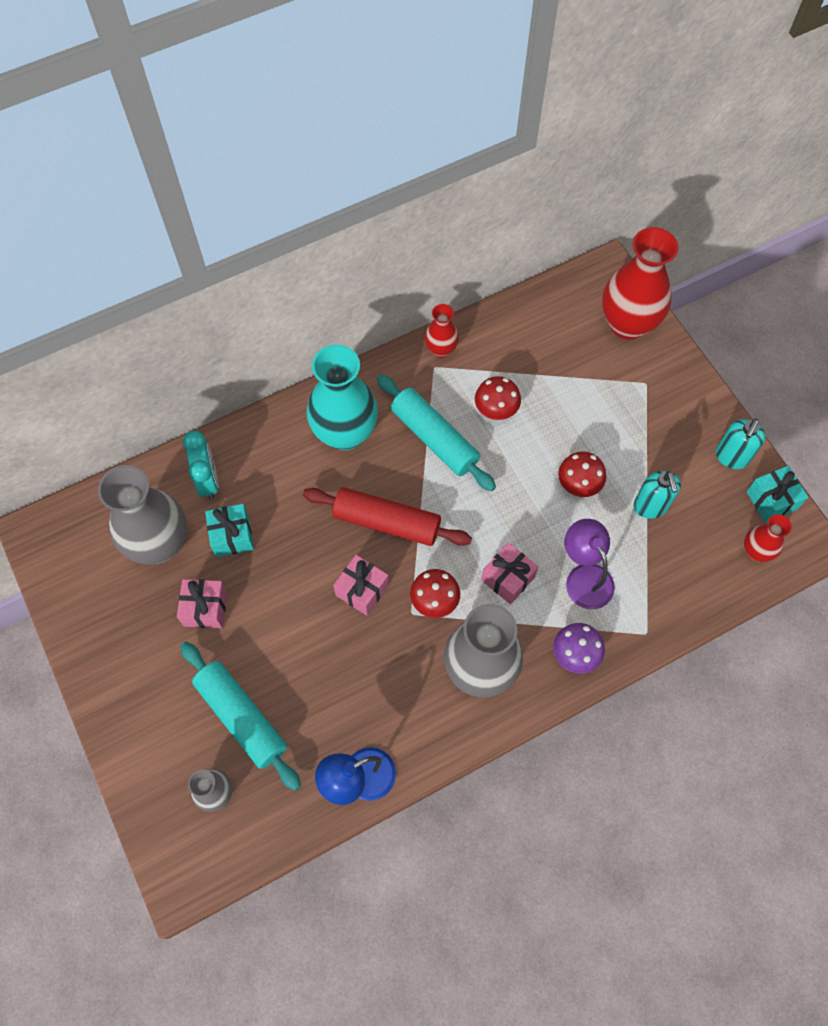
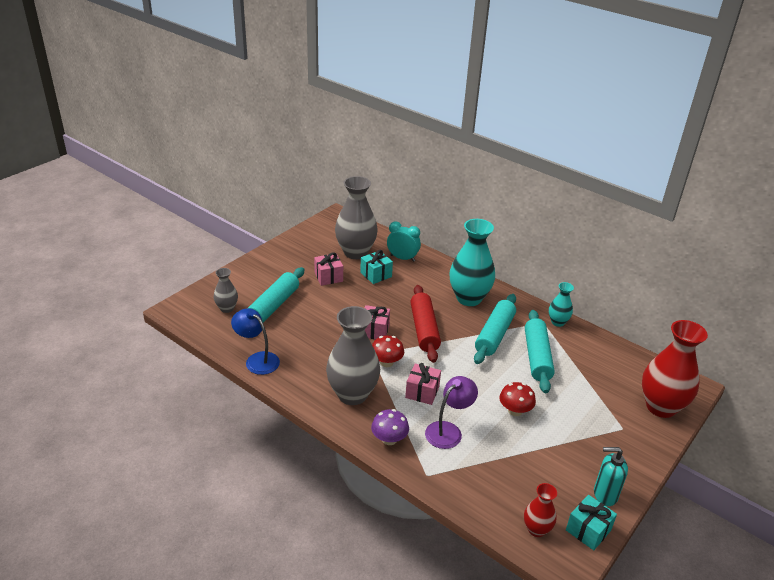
camera: 65 degrees right, 30 degrees down
(208, 480) = (402, 258): turquoise clock -> turquoise clock turned 120 degrees counterclockwise
(441, 349) = (557, 322): red vase -> turquoise vase
(496, 409) = (537, 357): red mushroom -> turquoise rolling pin
(650, 506) = (526, 454): turquoise soap dispenser -> none

